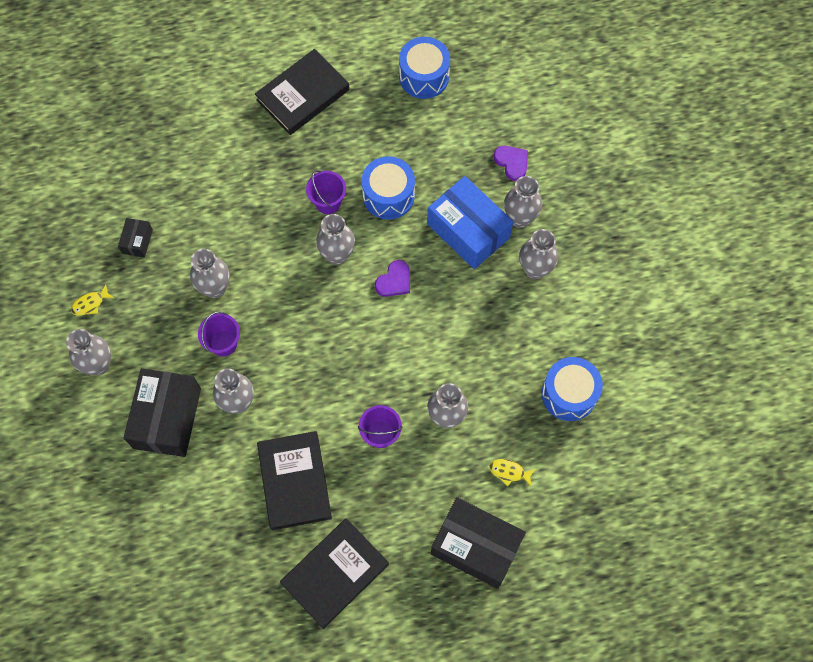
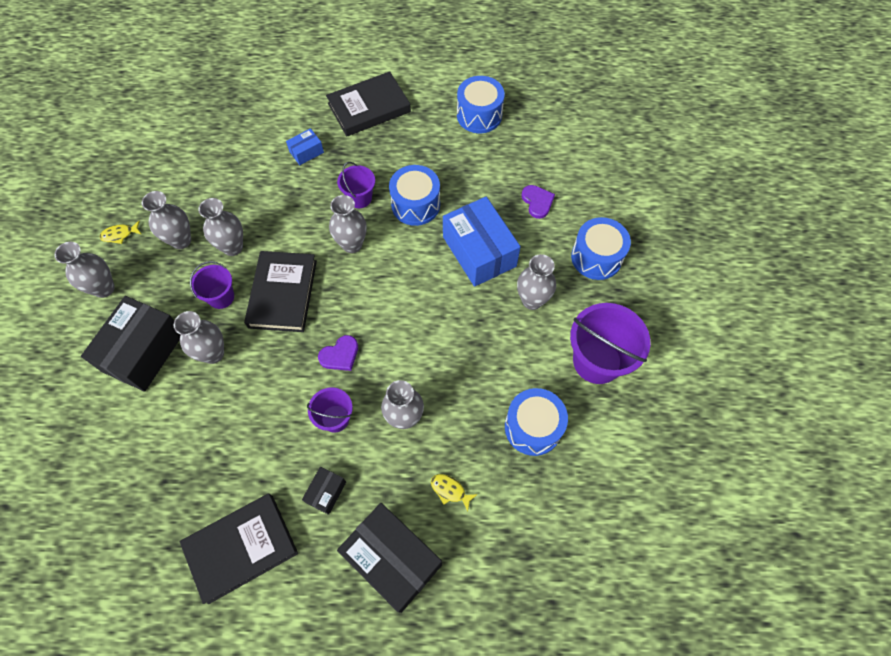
camera: 15 degrees right, 5 degrees down
(137, 241) = (182, 192): black box -> black box (326, 492)
(253, 163) = (306, 152): none -> blue box
(295, 481) = (237, 443): black book -> black book (283, 294)
(394, 281) = (396, 279): purple heart -> purple heart (340, 355)
(519, 218) = (530, 251): grey vase -> grey vase (181, 240)
(586, 208) = (596, 257): none -> blue drum
(612, 315) = (597, 361): none -> purple bucket

